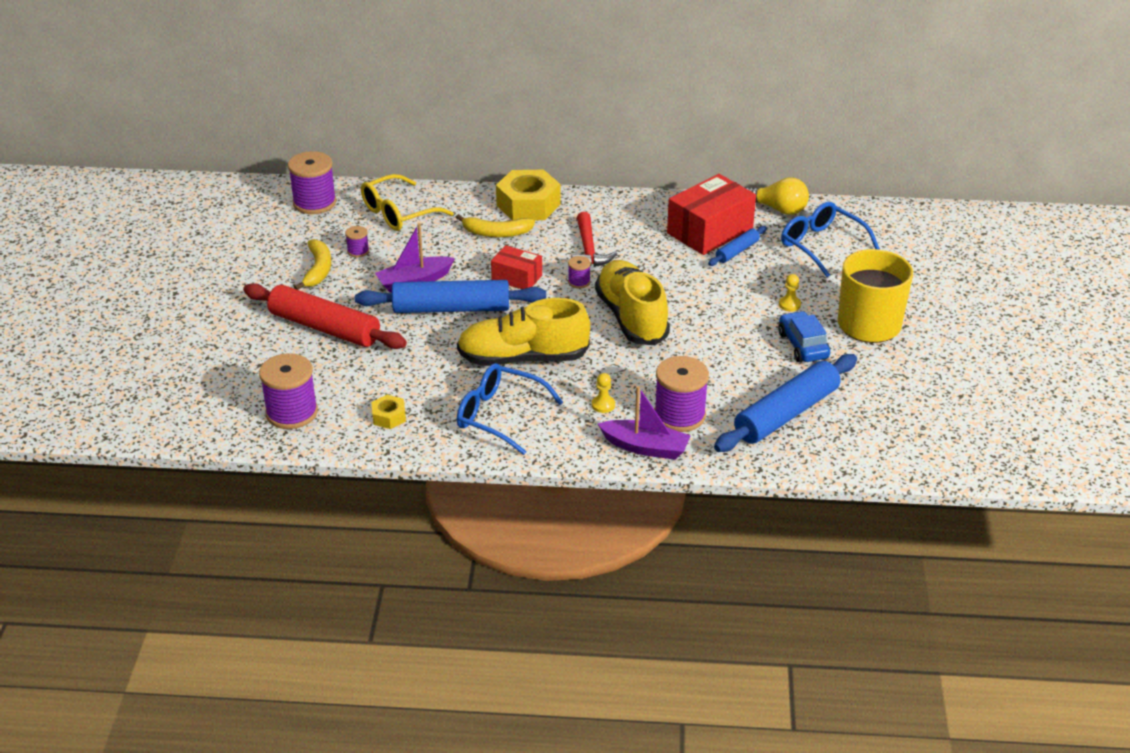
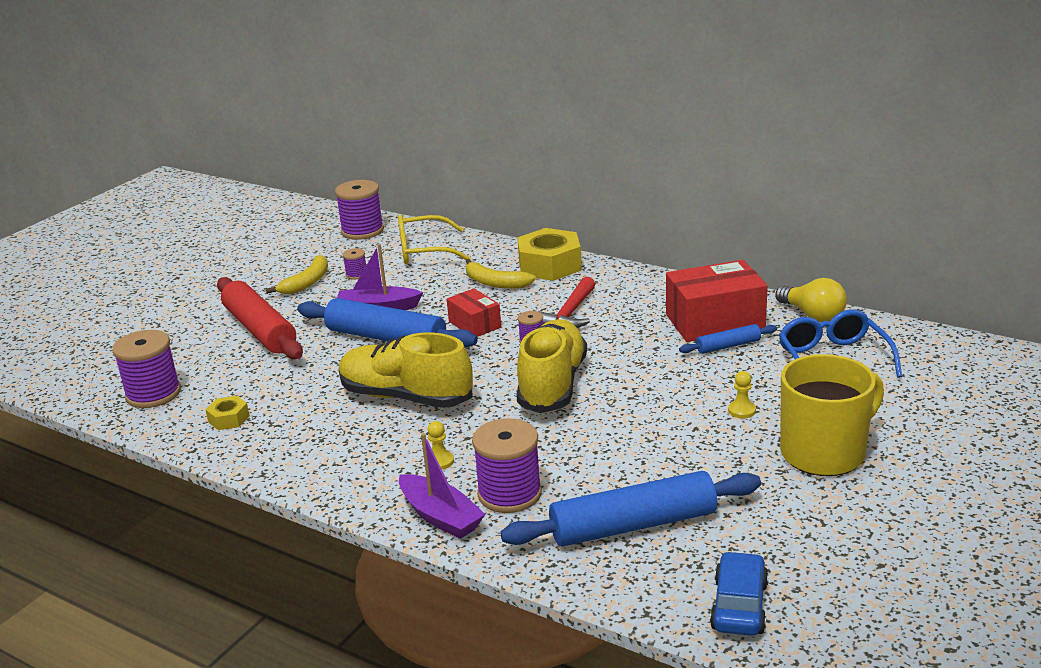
camera: 30 degrees right, 10 degrees down
(500, 416) = (328, 445): blue glasses -> none
(803, 345) = (720, 456): blue car -> blue car (739, 606)

